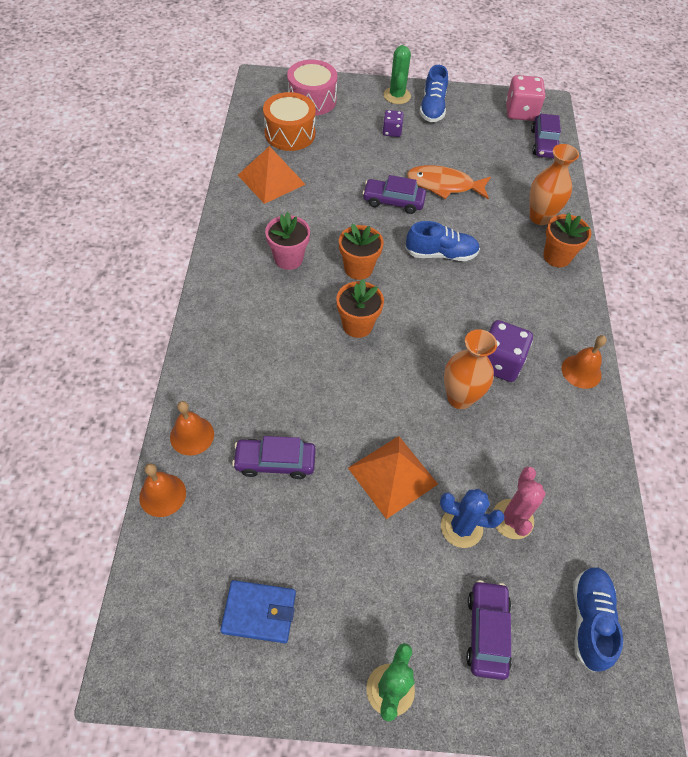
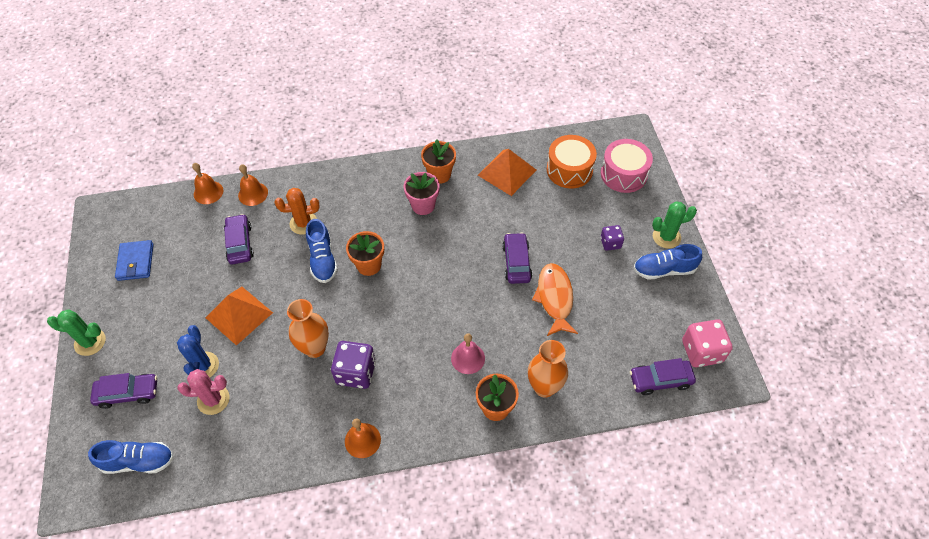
camera: 80 degrees right, 0 degrees up
(268, 382) = (303, 223): none -> orange cactus
(358, 268) = (428, 253): orange flower pot -> orange flower pot (439, 174)
(441, 254) = (465, 310): blue shoe -> blue shoe (323, 259)
(499, 265) = (468, 358): none -> pink bell

